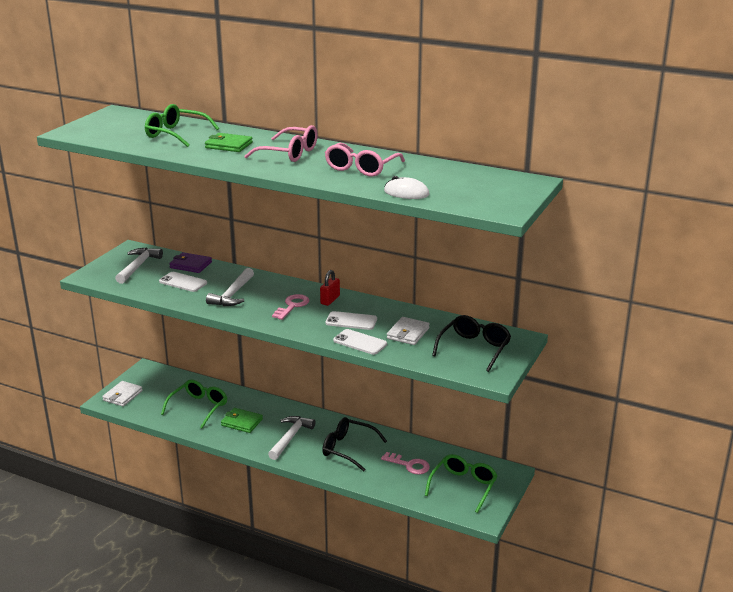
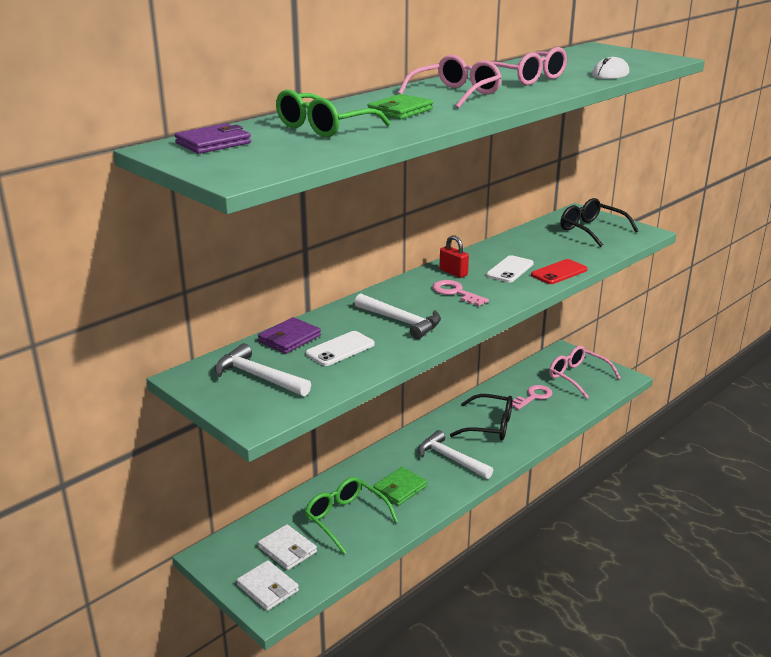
camera: 70 degrees left, 0 degrees up
(130, 118) = (213, 143): none -> purple wallet
(348, 449) = (490, 426): black glasses -> black glasses turned 120 degrees counterclockwise
(360, 342) = (559, 272): white phone -> red phone
(408, 333) = (549, 250): white wallet -> white wallet (287, 550)
(463, 486) = (577, 377): green glasses -> pink glasses

